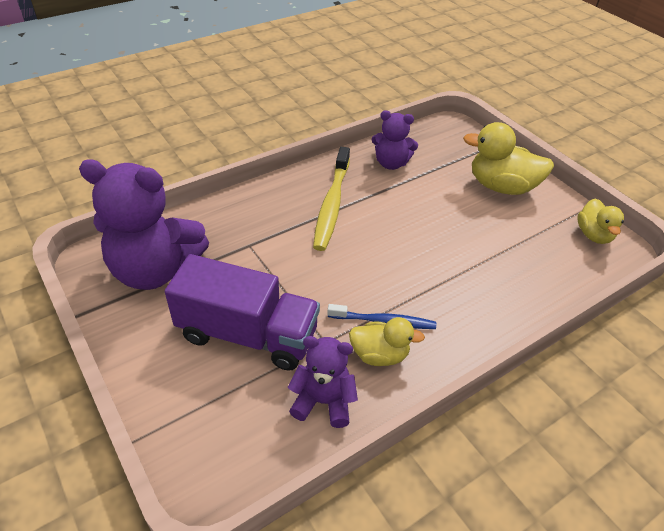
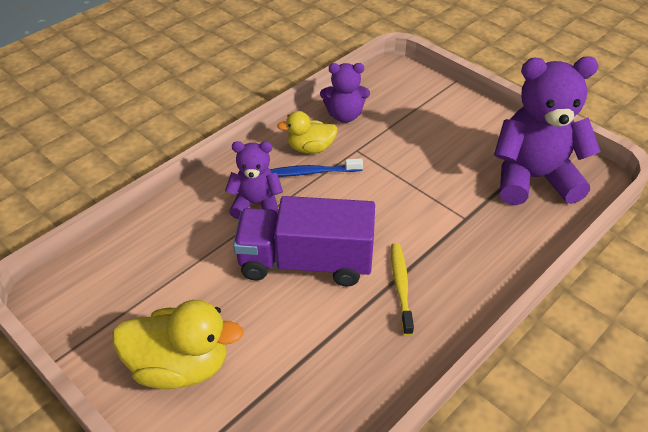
camera: 170 degrees right, 0 degrees up
(247, 334) = (420, 144): purple truck -> purple truck (306, 262)
(332, 204) = (401, 286): yellow toothbrush -> yellow toothbrush, size x0.63
(391, 163) = (343, 378): purple teddy bear -> purple teddy bear (256, 204)
(593, 235) = (75, 307): yellow duck -> none

